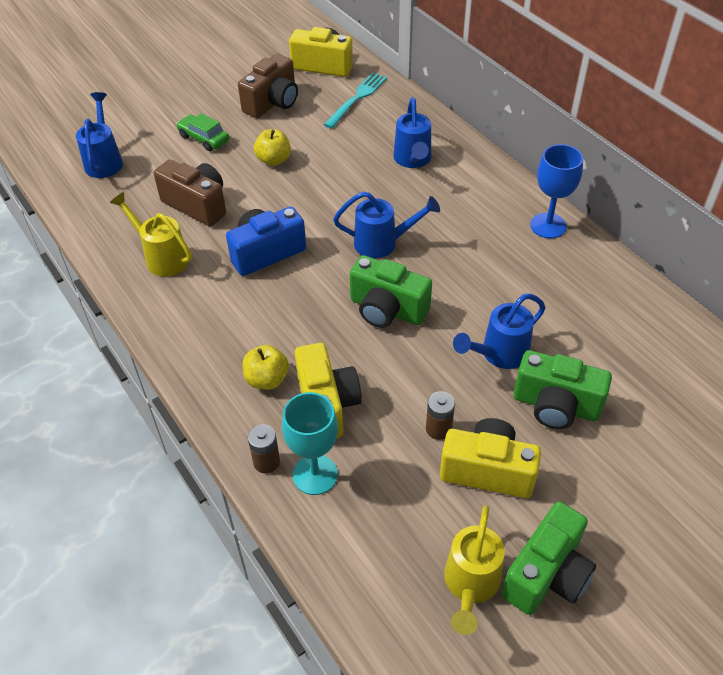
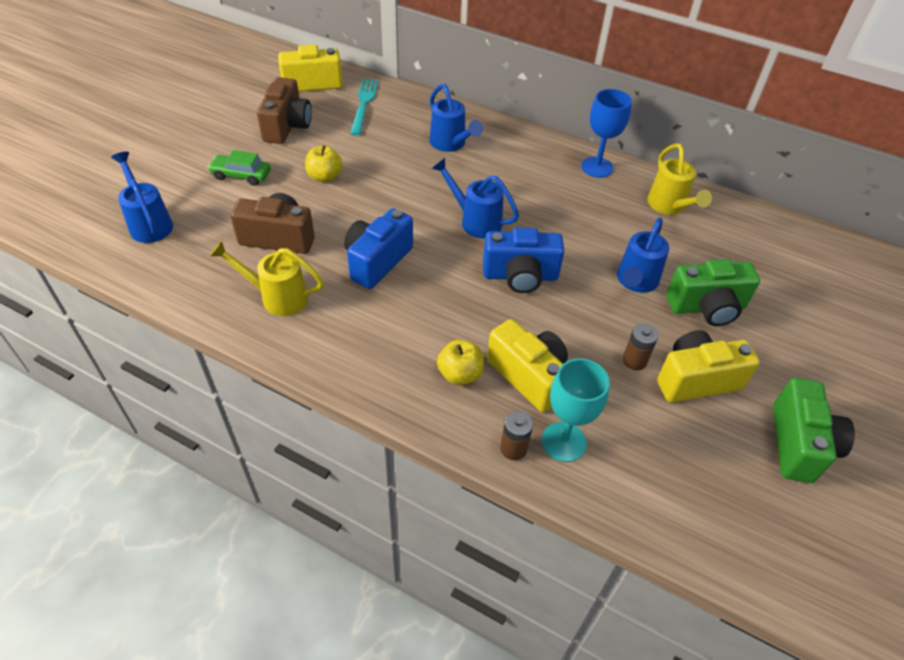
camera: 30 degrees left, 0 degrees up
(382, 243) = (475, 221): blue watering can -> blue watering can turned 120 degrees counterclockwise
(387, 310) = (520, 276): green camera -> blue camera
(470, 585) = (752, 479): yellow watering can -> yellow watering can (669, 206)

